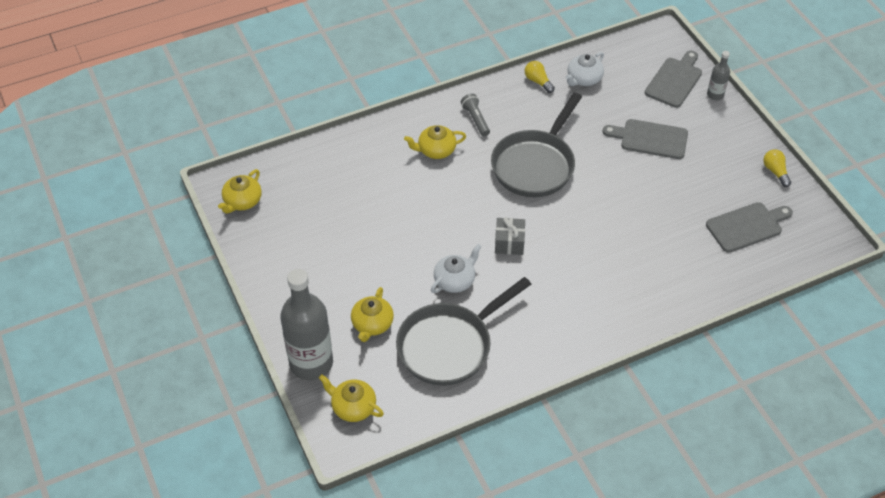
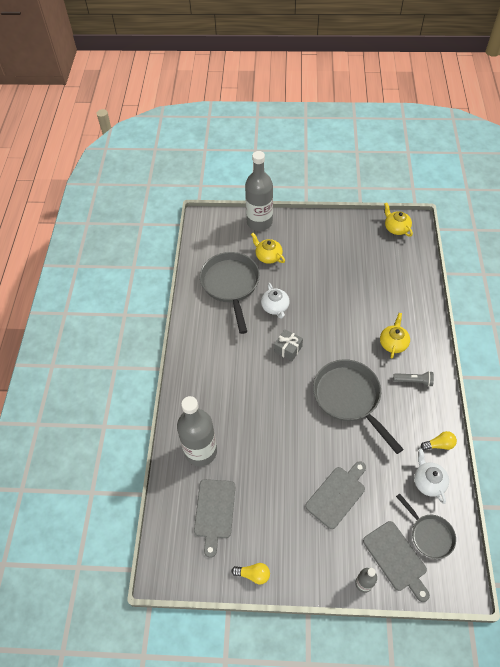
camera: 120 degrees right, 5 degrees up
(353, 407) = (221, 230): yellow teapot -> none
(635, 65) = (429, 535): none -> grey pan
(696, 268) = (201, 451): none -> grey bottle

